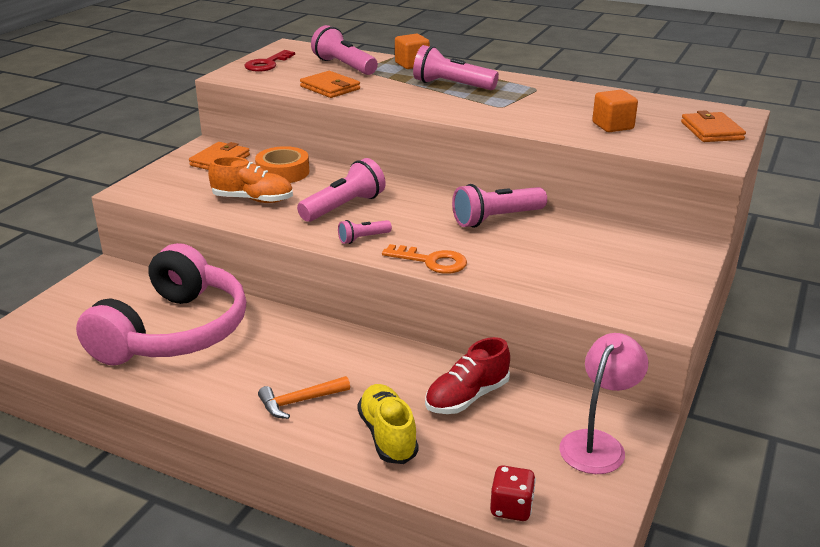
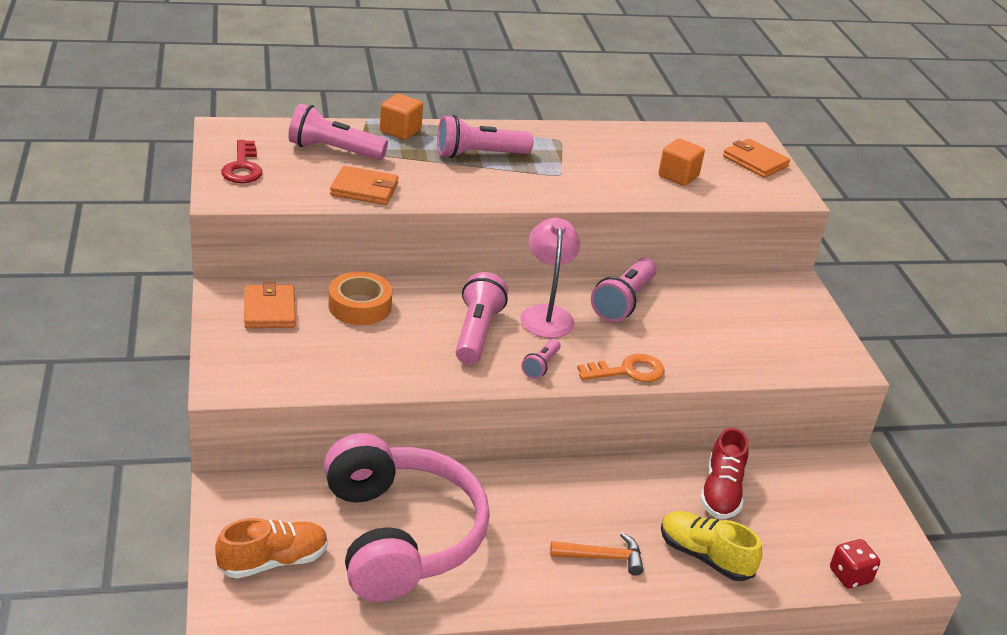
camera: 40 degrees left, 5 degrees up
(253, 199) = (376, 353): orange shoe -> orange shoe (273, 561)
(300, 401) = (602, 557): orange hammer -> orange hammer turned 120 degrees counterclockwise
(598, 443) = (847, 492): pink lamp -> pink lamp (546, 314)

